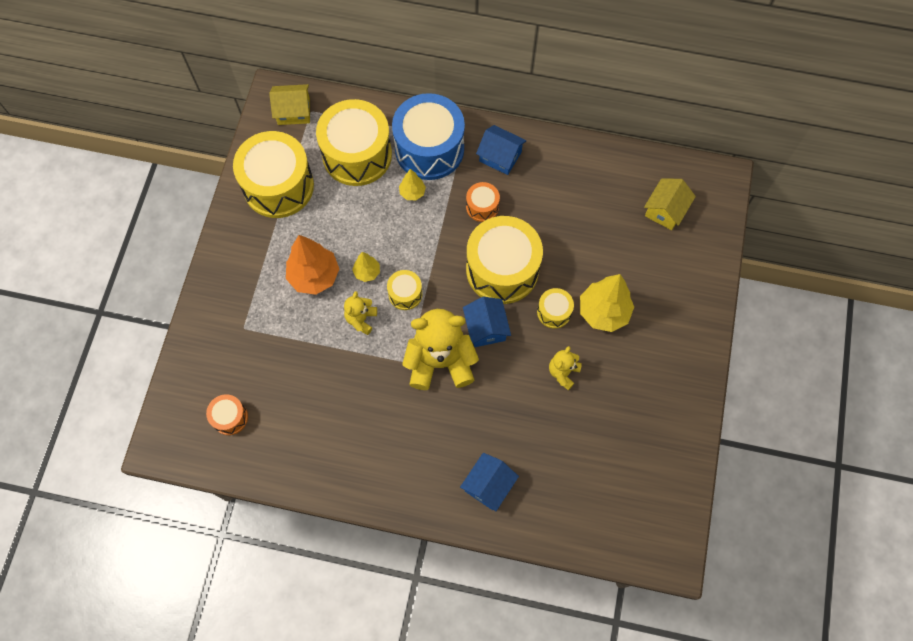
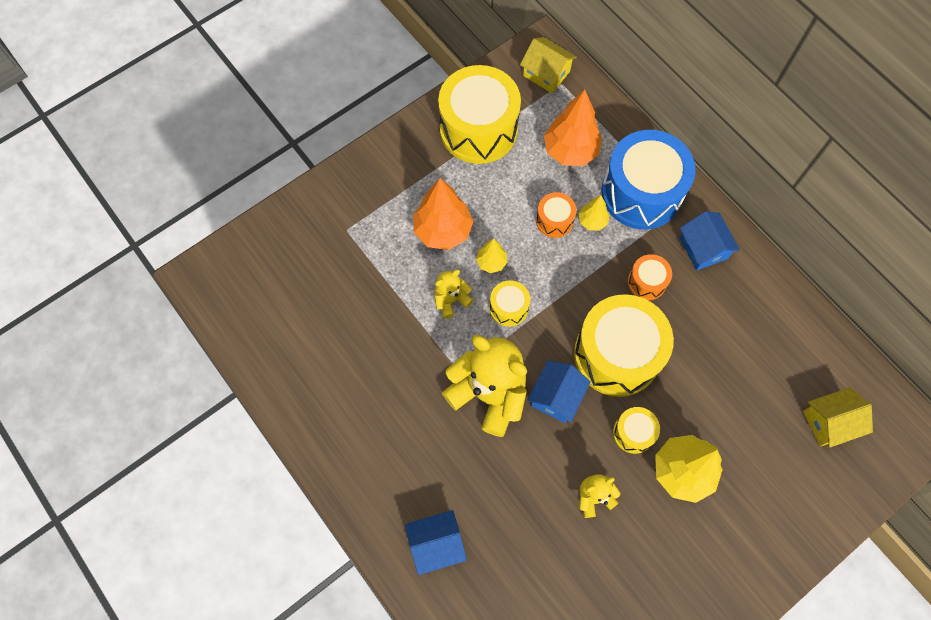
camera: 40 degrees right, 0 degrees up
(230, 417) = (271, 298): orange drum -> orange drum (554, 220)
(357, 155) = (570, 151): yellow drum -> orange tree

